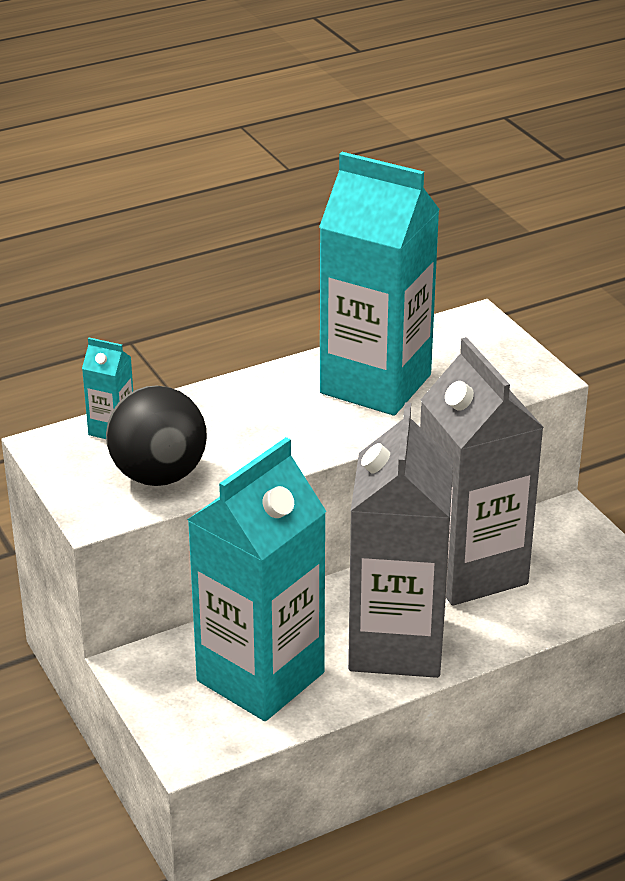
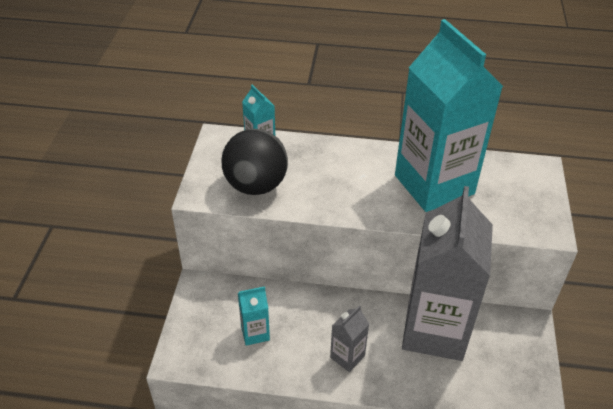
camera: 35 degrees right, 10 degrees up
(260, 677) = (255, 333): turquoise carton -> turquoise carton, size x0.41
(397, 644) = (347, 357): grey carton -> grey carton, size x0.41

